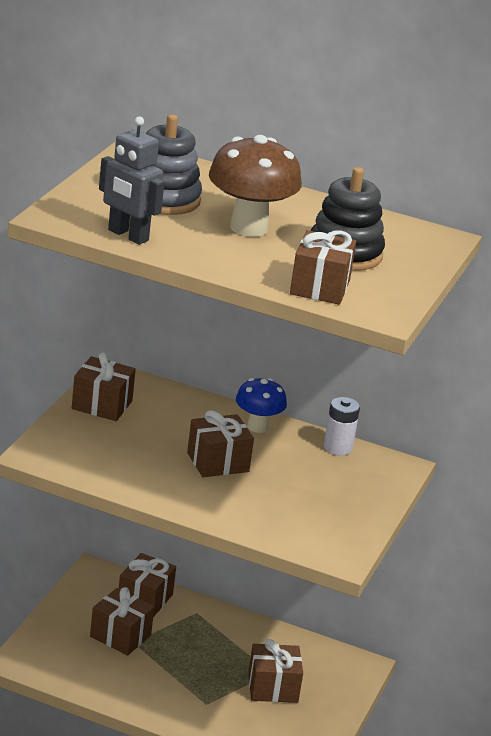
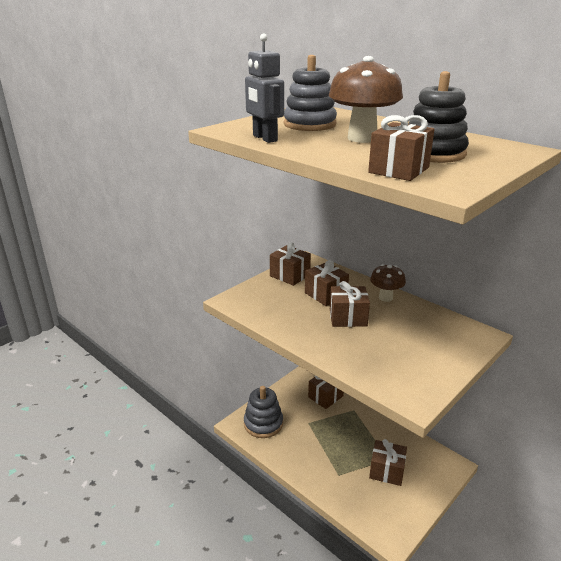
camera: 25 degrees right, 0 degrees up
(62, 653) = (263, 423): none -> grey stacking toy
(120, 636) = (302, 418): brown gift -> brown gift (325, 294)
(257, 427) = (385, 297): blue mushroom -> brown mushroom
(338, 447) = (439, 317): white battery -> none

